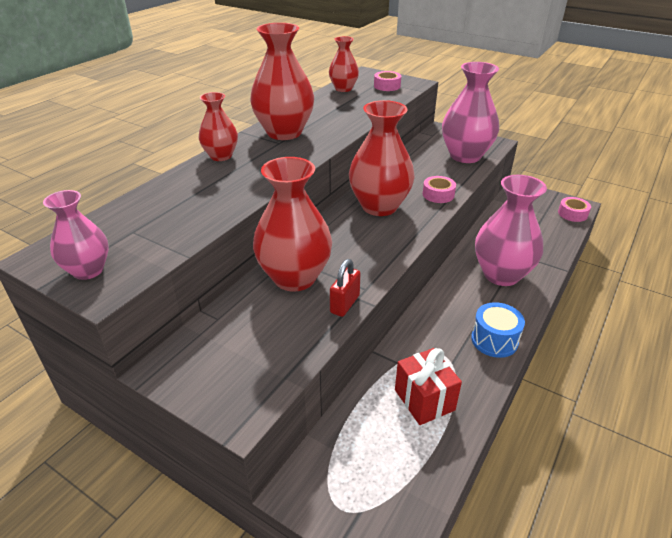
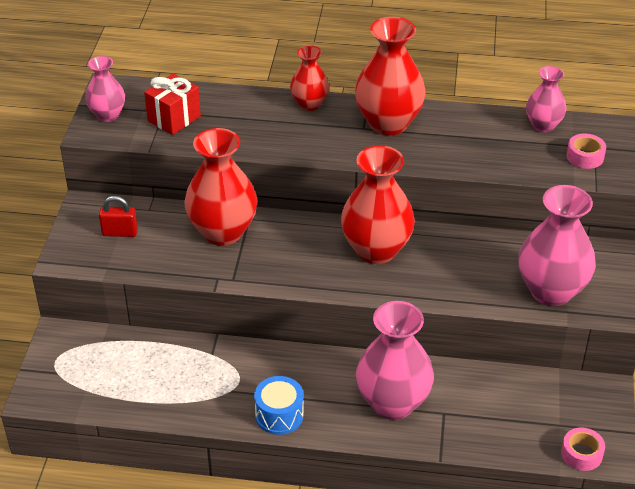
camera: 65 degrees right, 5 degrees up
(343, 89) = (543, 125): red vase -> pink vase
(345, 304) = (205, 273): red padlock -> red padlock (120, 233)
(424, 400) = (177, 382): red gift -> red gift (174, 119)
(438, 194) = (434, 288): pink tape -> none

